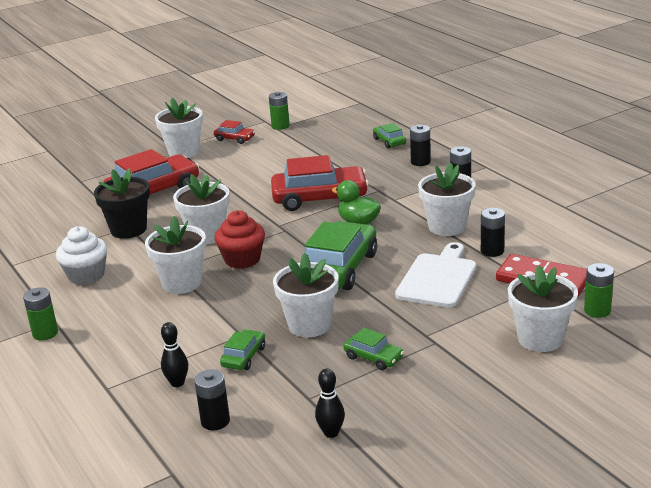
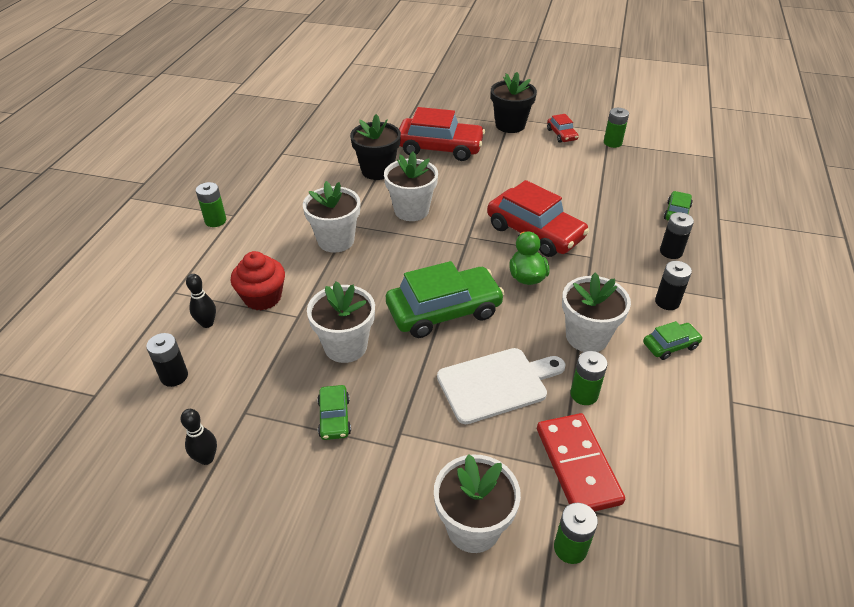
camera: 45 degrees right, 15 degrees up
(86, 275) = (300, 191): white cupcake -> none
(184, 152) = (510, 125): white flower pot -> black flower pot
(242, 259) = (399, 249): red cupcake -> red cupcake (262, 297)
(243, 357) = (269, 337): green car -> green car (670, 345)
(492, 251) = (584, 394): black battery -> green battery

